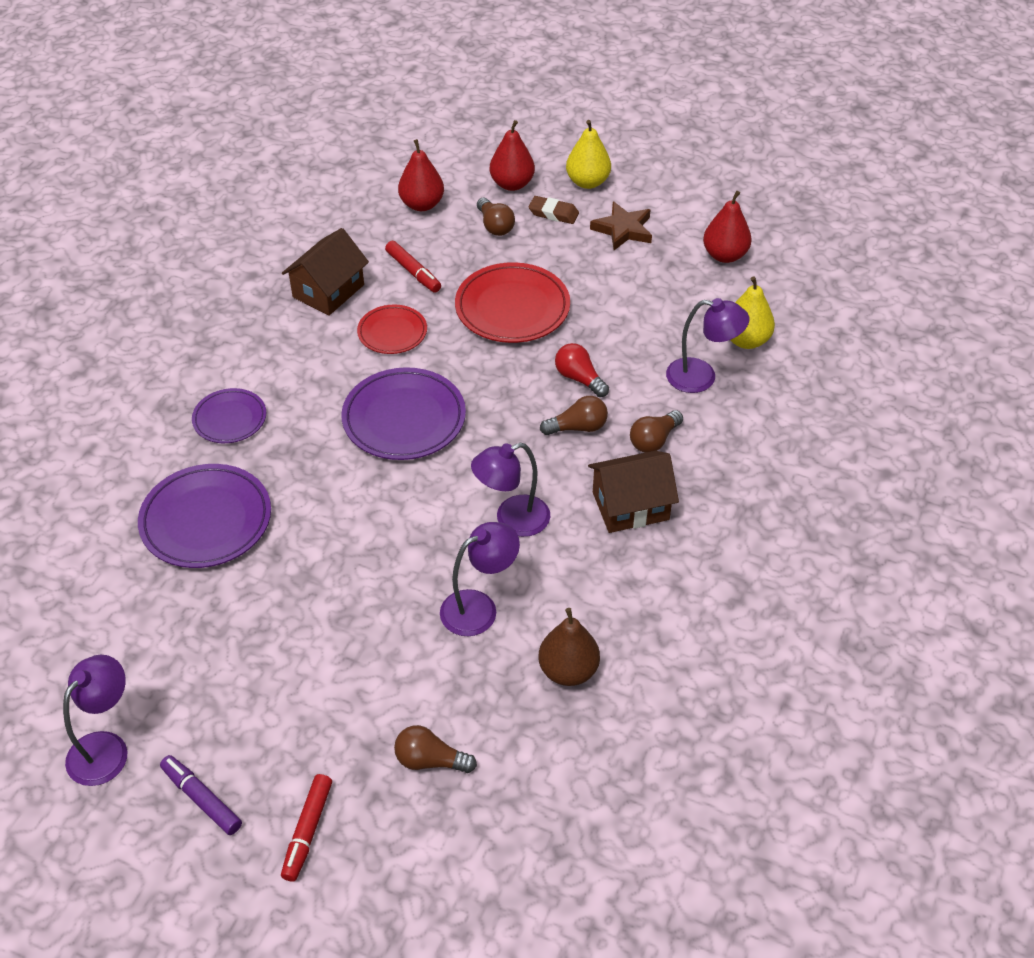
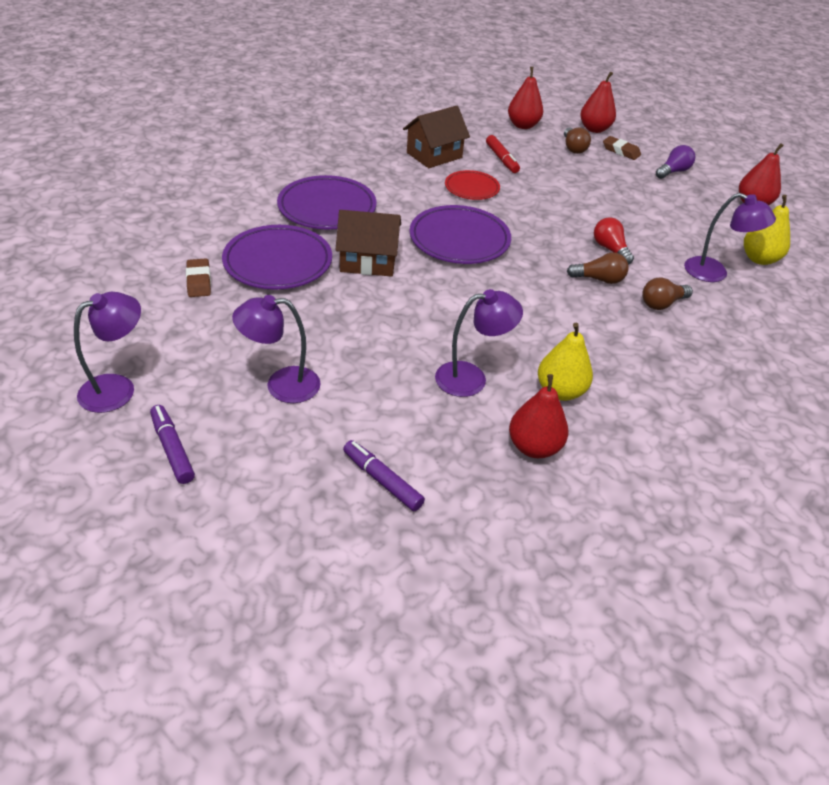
camera: 15 degrees right, 5 degrees down
(126, 578) = (199, 281): none -> brown eraser
(230, 419) = (327, 208): purple plate -> purple plate, size x1.67
(307, 831) = (248, 502): red marker -> none
(430, 760) = (382, 480): brown light bulb -> purple marker
(512, 308) = (570, 196): red plate -> none
(512, 520) = (522, 325): purple lamp -> purple lamp (281, 385)
(568, 670) = (534, 447): brown pear -> red pear
(587, 182) = (653, 140): yellow pear -> yellow pear (560, 391)
(623, 230) = (673, 171): brown star -> purple light bulb
(630, 506) = (628, 342): brown house -> brown house (368, 261)

